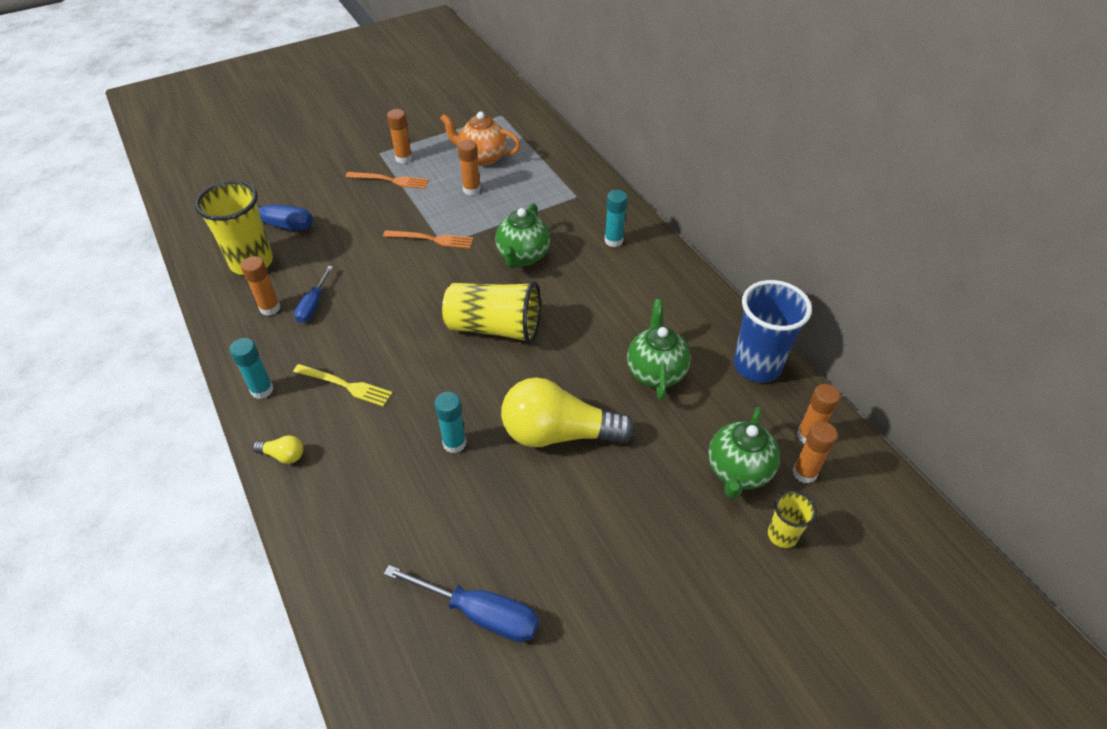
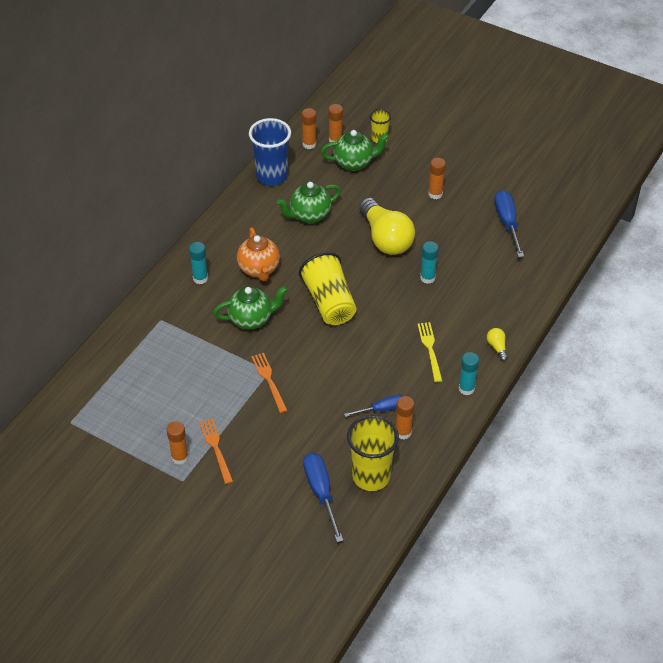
camera: 120 degrees left, 0 degrees up
(471, 189) = (193, 387): orange glue stick -> orange glue stick (435, 194)
(482, 158) = (145, 402): orange teapot -> orange teapot (259, 269)

